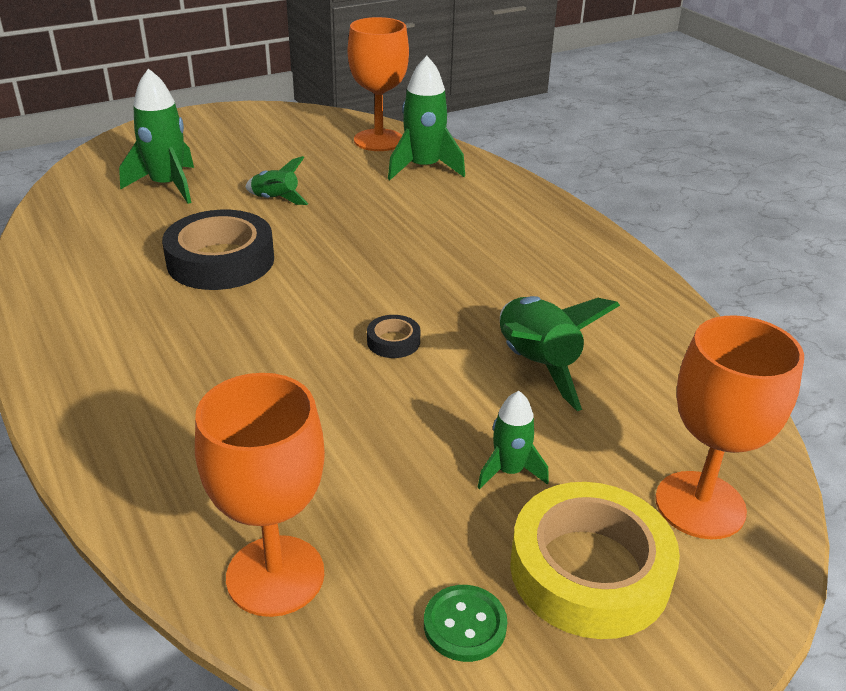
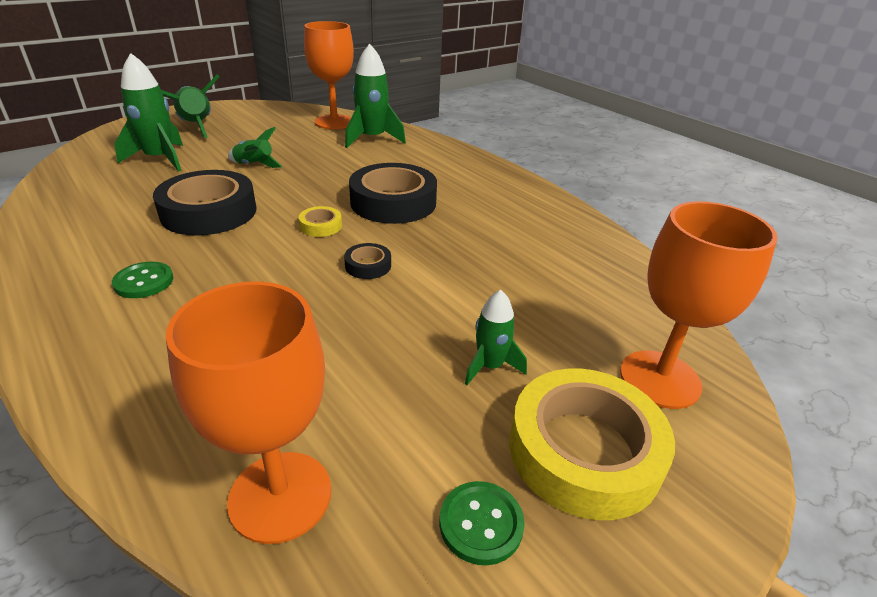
camera: 10 degrees left, 0 degrees up
(150, 342) = (144, 282): none -> green button
(346, 287) = (321, 226): none -> yellow tape
(435, 261) = (393, 202): none -> black tape
(536, 365) = (492, 275): green rocket -> green rocket (196, 127)

